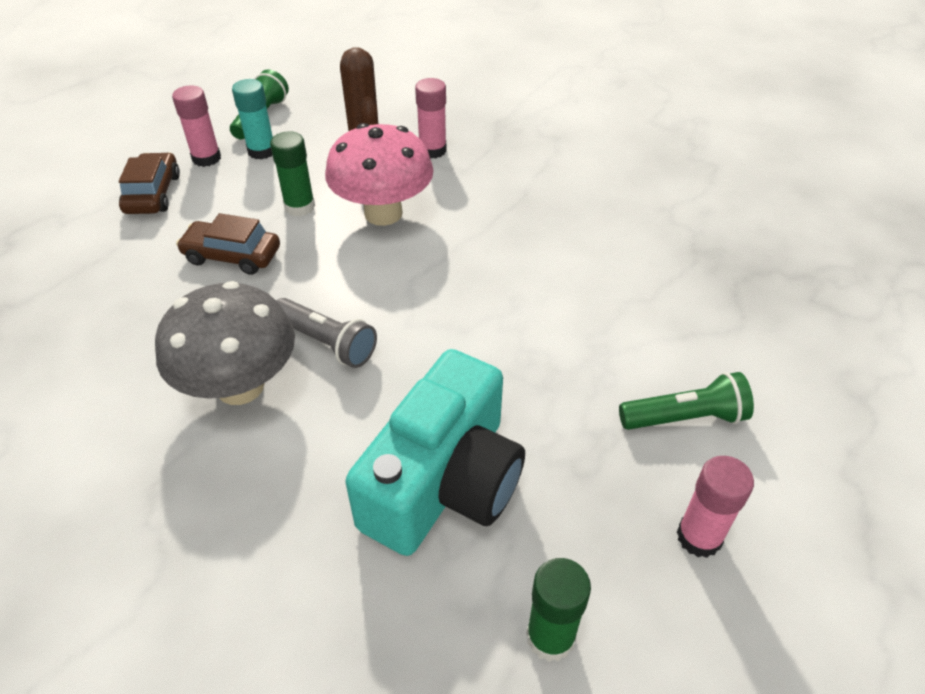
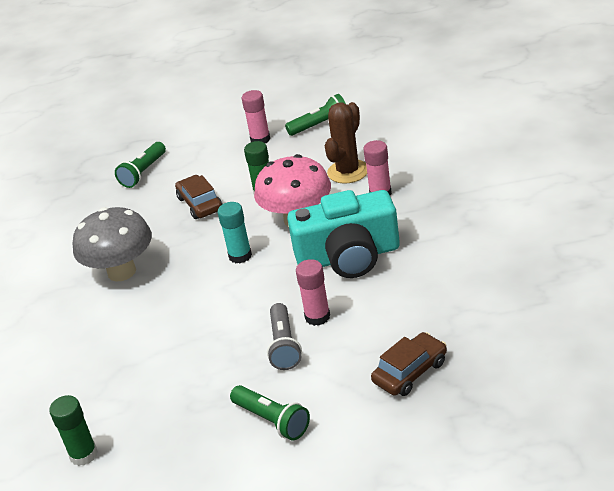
camera: 55 degrees right, 10 degrees down
(87, 260) = (143, 172): none -> green flashlight
(153, 194) = (211, 149): brown car -> brown car (410, 372)
(262, 151) = (291, 148): turquoise glue stick -> turquoise glue stick (240, 256)
(326, 343) = (178, 274): grey flashlight -> grey flashlight (284, 345)
(444, 482) = (134, 368): turquoise camera -> turquoise camera (348, 256)
(699, 537) = (192, 470): pink glue stick -> pink glue stick (317, 317)

